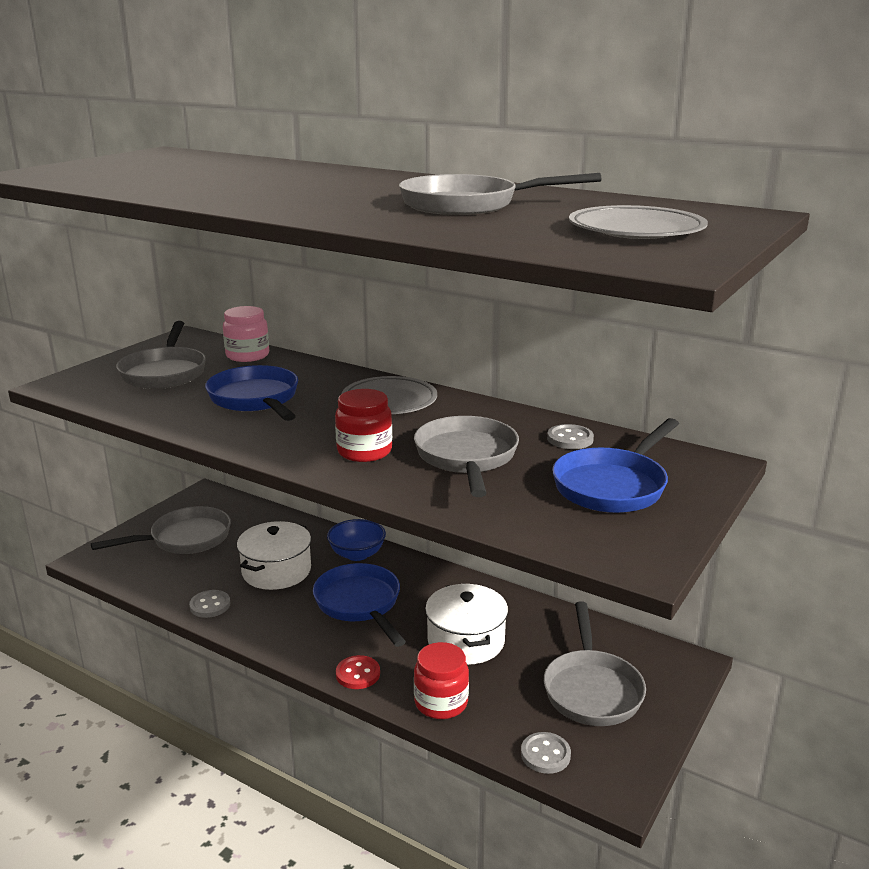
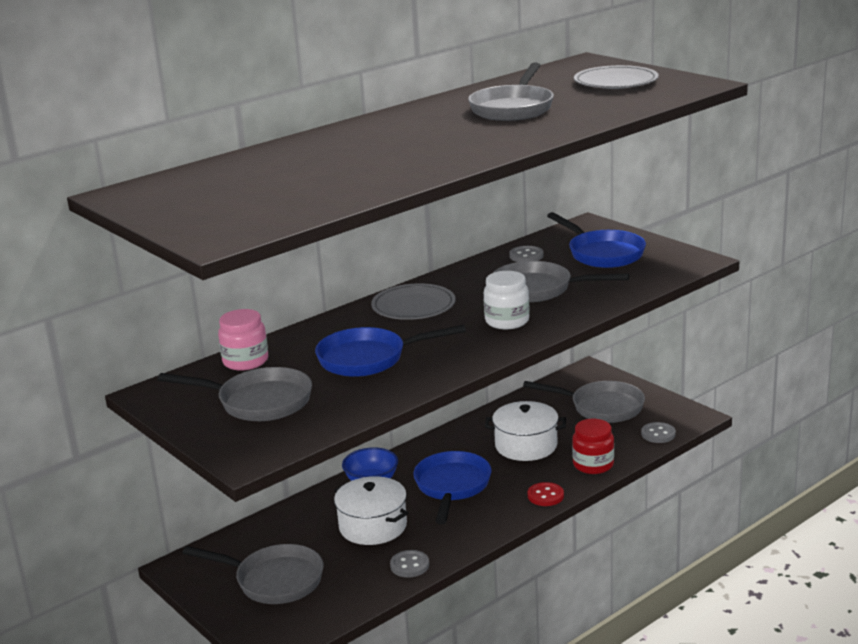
camera: 70 degrees left, 0 degrees up
(185, 539) = (273, 580): grey pan -> grey pan turned 120 degrees clockwise
(360, 604) = (452, 487): blue pan -> blue pan turned 105 degrees clockwise
(364, 451) = (507, 321): red jar -> white jar

